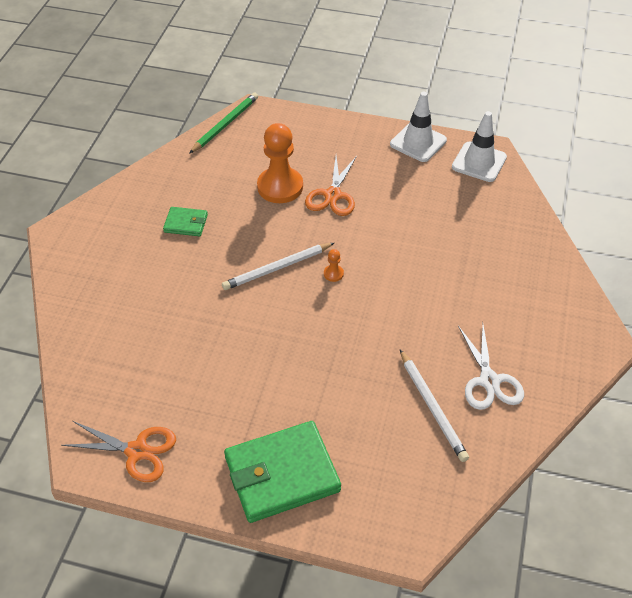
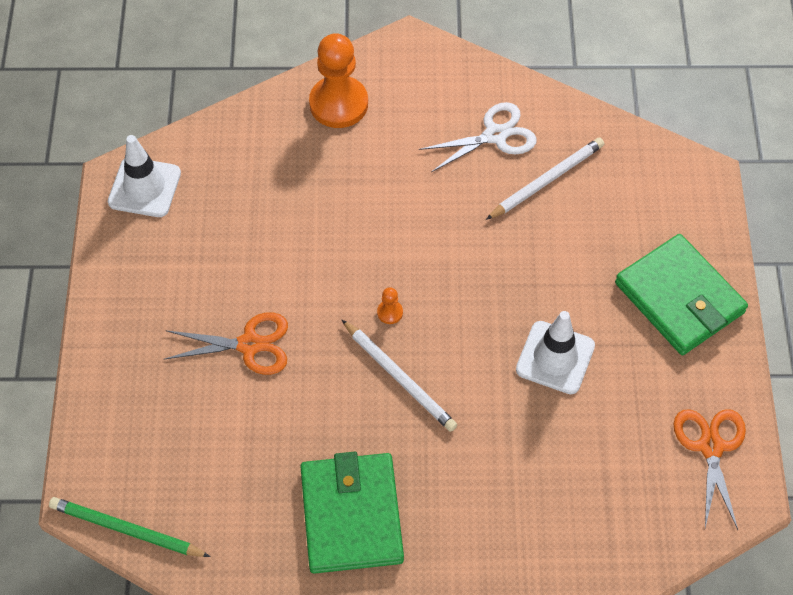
camera: 105 degrees left, 10 degrees up
(186, 223) = (351, 515): green wallet -> green wallet, size x2.04
(280, 187) = (248, 414): orange pawn -> orange pawn (338, 104)
(418, 142) = (118, 263): white traffic cone -> white traffic cone (555, 358)

